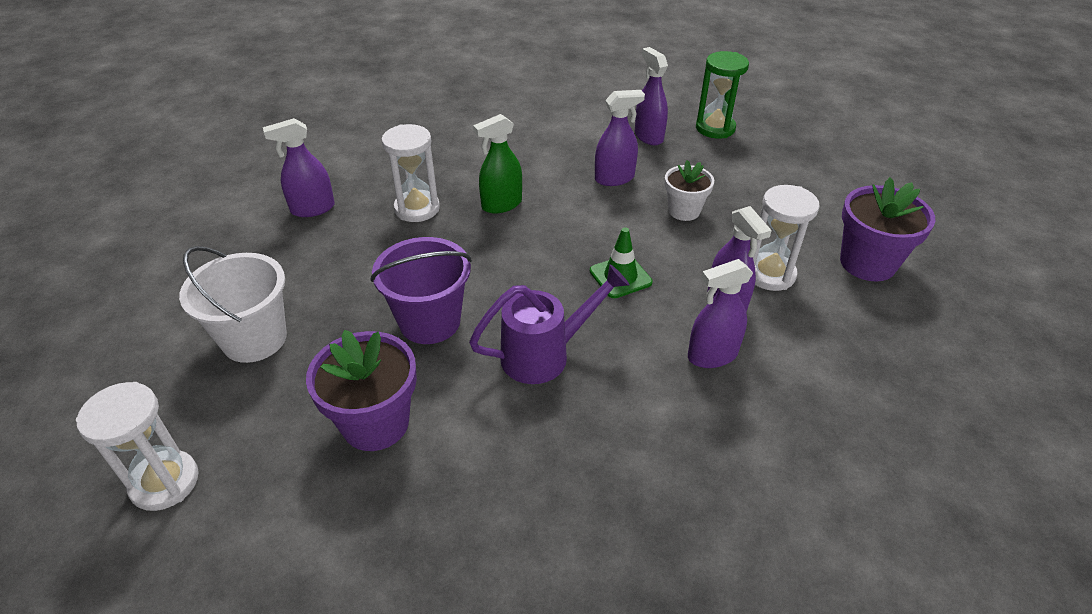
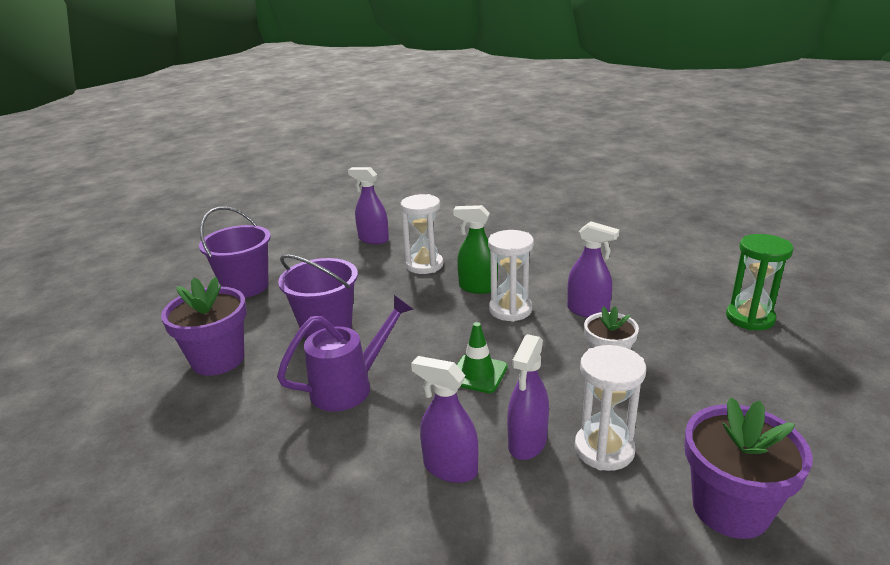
camera: 50 degrees right, 15 degrees down
(165, 482) = (118, 325): white hourglass -> white hourglass (510, 310)
(254, 339) = (246, 286): white bucket -> purple bucket
(545, 354) = (350, 386): purple watering can -> purple watering can turned 60 degrees counterclockwise
(648, 136) = (670, 296): purple spray bottle -> none

